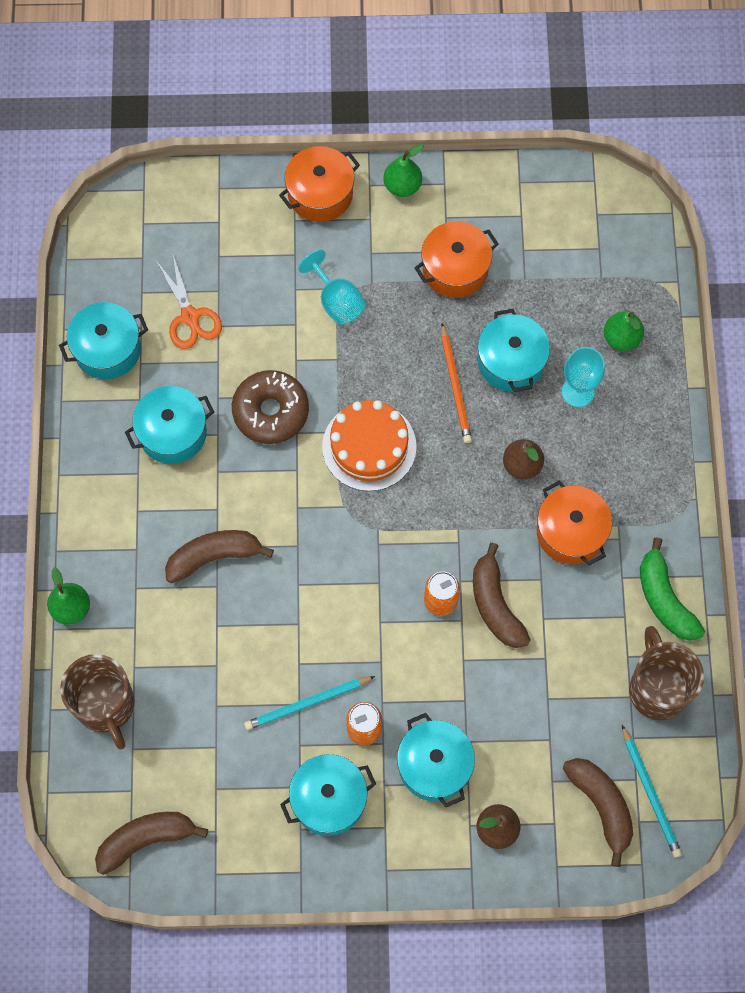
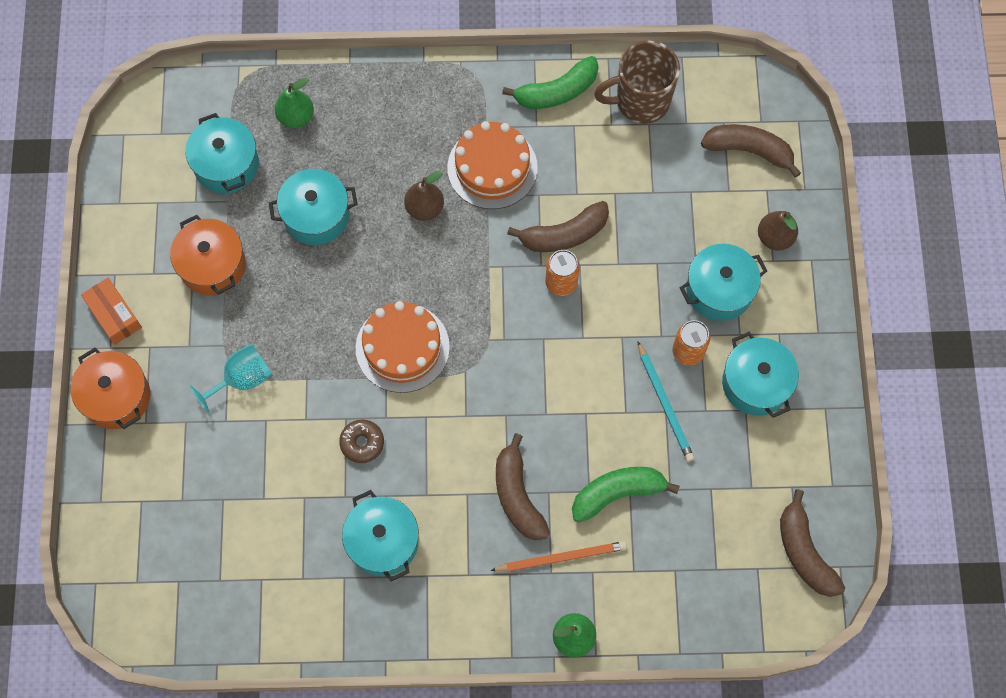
camera: 90 degrees left, 0 degrees up
(106, 706) = (674, 597): brown mug -> none
(107, 349) = (285, 614): turquoise pot -> turquoise pot (226, 164)
(190, 317) = (251, 528): orange scissors -> none
(214, 653) = (617, 493): none -> green banana
(271, 411) = (362, 443): brown donut -> brown donut, size x0.56
(402, 186) = (114, 315): green pear -> orange box
(455, 386) = (340, 267): orange pencil -> orange pencil (561, 557)
(571, 532) = (492, 167): orange pot -> orange cake
(578, 392) = (350, 157): turquoise goblet -> none
(601, 806) = (749, 151): brown banana -> brown banana turned 45 degrees clockwise
(650, 793) = (736, 111): turquoise pencil -> none

